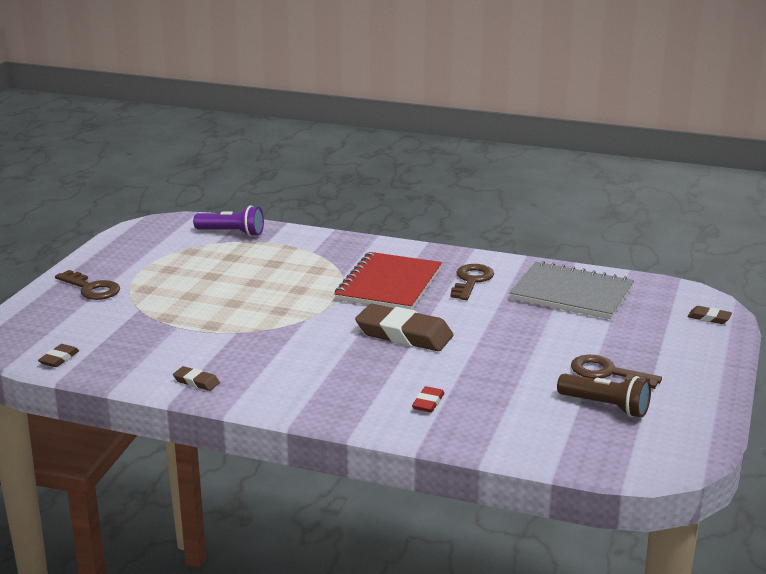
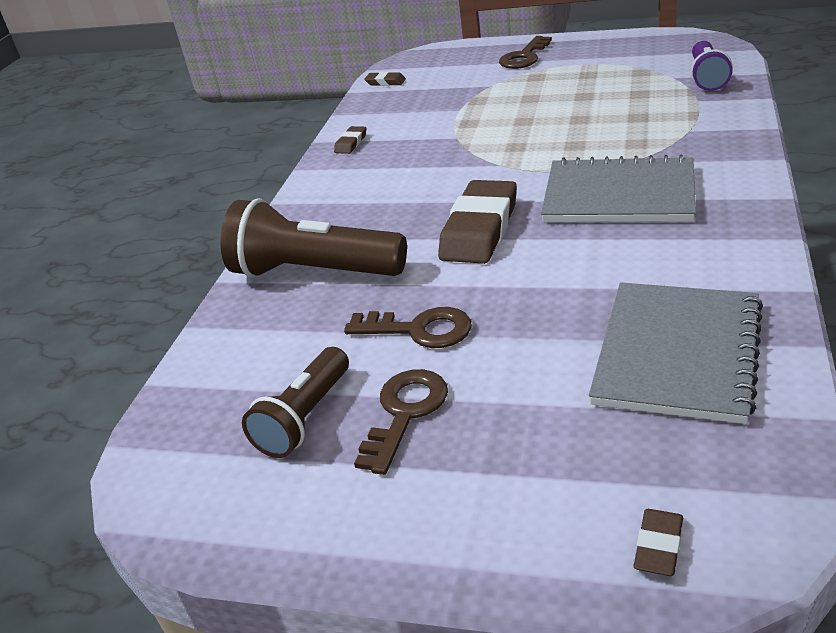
camera: 90 degrees right, 10 degrees up
(389, 285) = (619, 195): red notebook -> grey notebook
(428, 403) = (314, 272): red eraser -> brown flashlight
(471, 281) = (670, 253): brown key -> brown key (419, 330)

